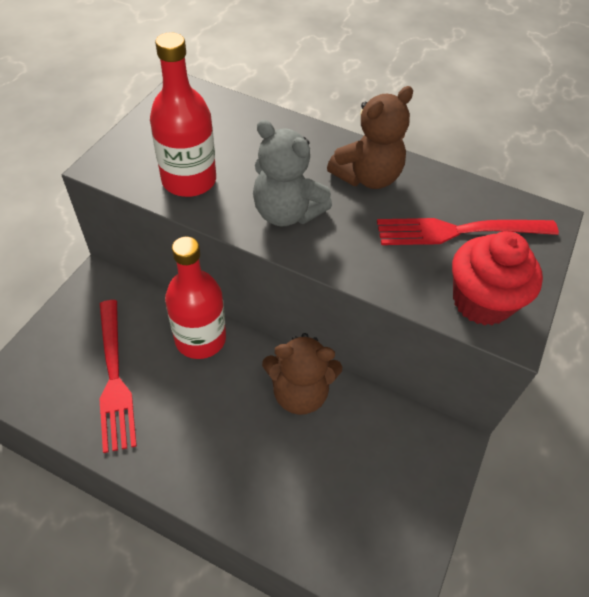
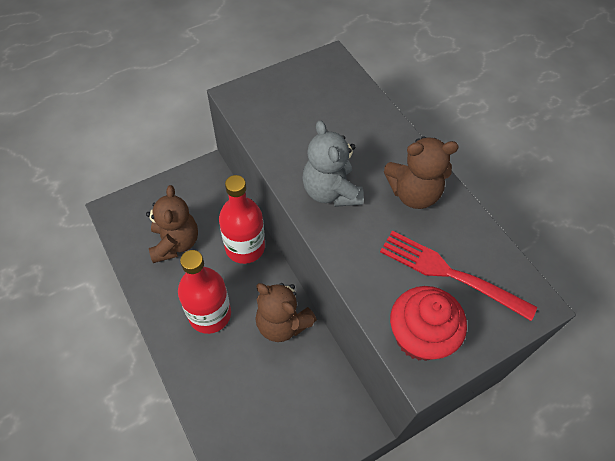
camera: 35 degrees right, 5 degrees up
(114, 377) = (175, 243): red fork -> brown teddy bear
(189, 180) = (283, 133): red bottle -> red bottle (210, 314)

